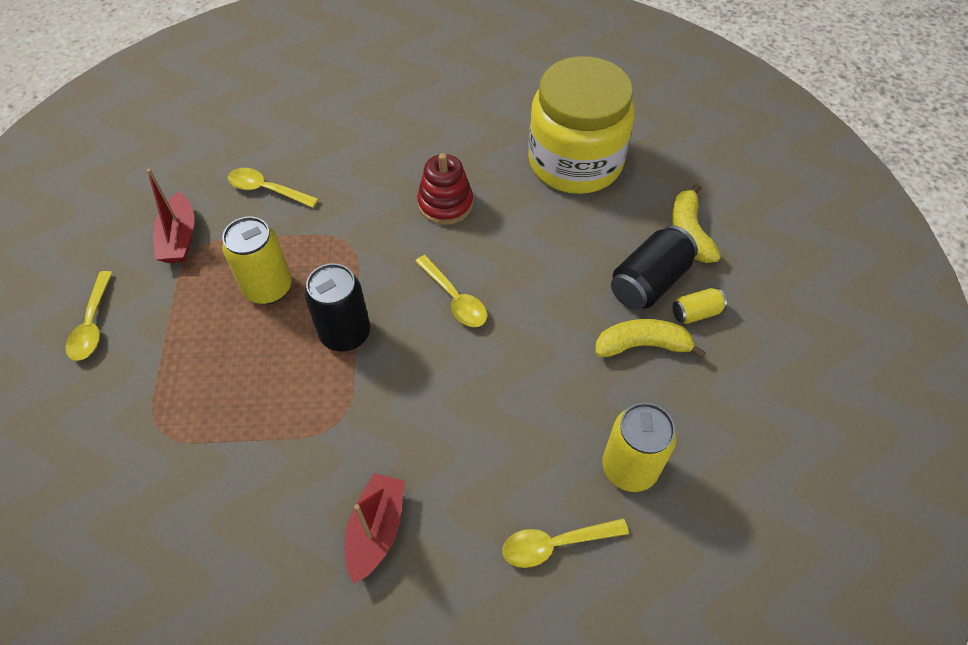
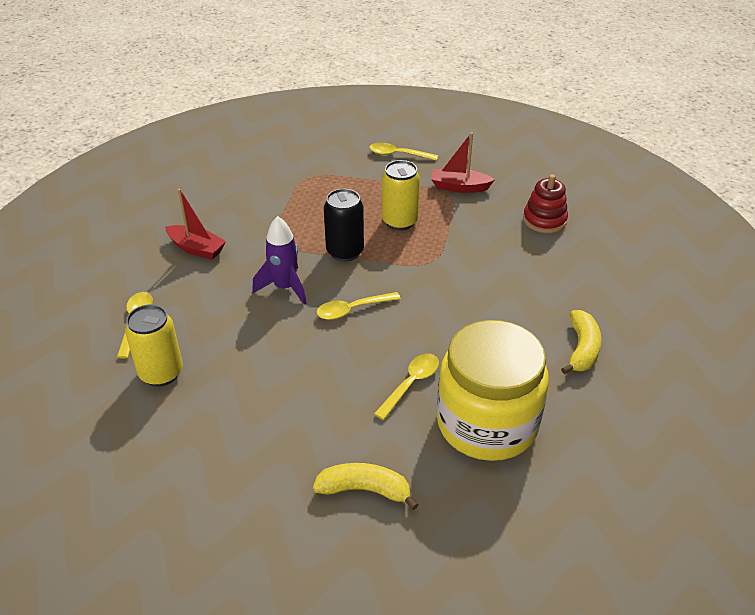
camera: 105 degrees right, 15 degrees down
(267, 190) = (497, 227): yellow spoon -> yellow spoon (411, 384)
(434, 382) = (285, 288): none -> purple rocket
(445, 204) = (455, 321): red stacking toy -> red stacking toy (544, 220)
(642, 345) = (256, 412): yellow banana -> yellow banana (582, 349)
(649, 282) = (318, 437): black can -> none
(696, 313) = (270, 461): yellow can -> none

